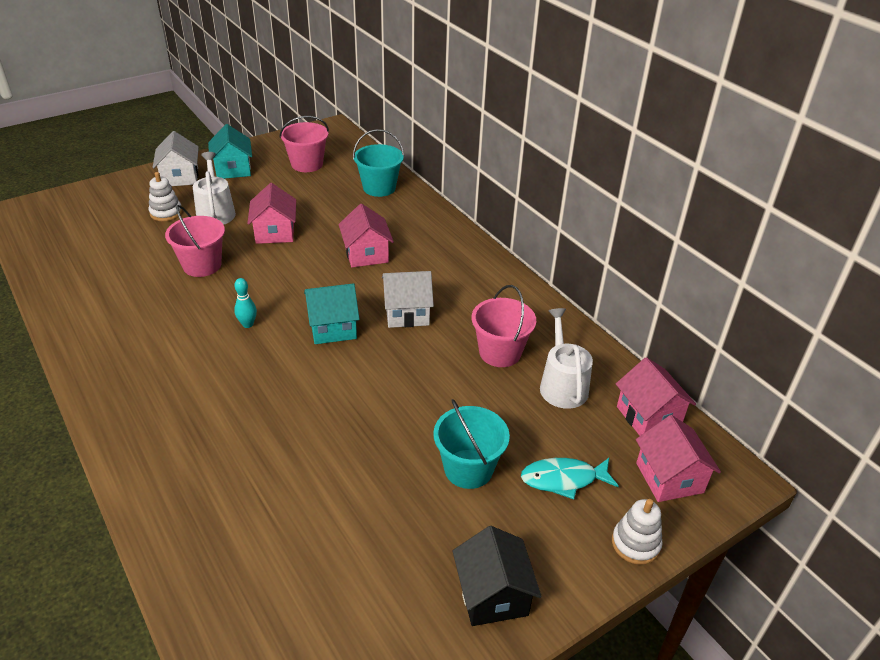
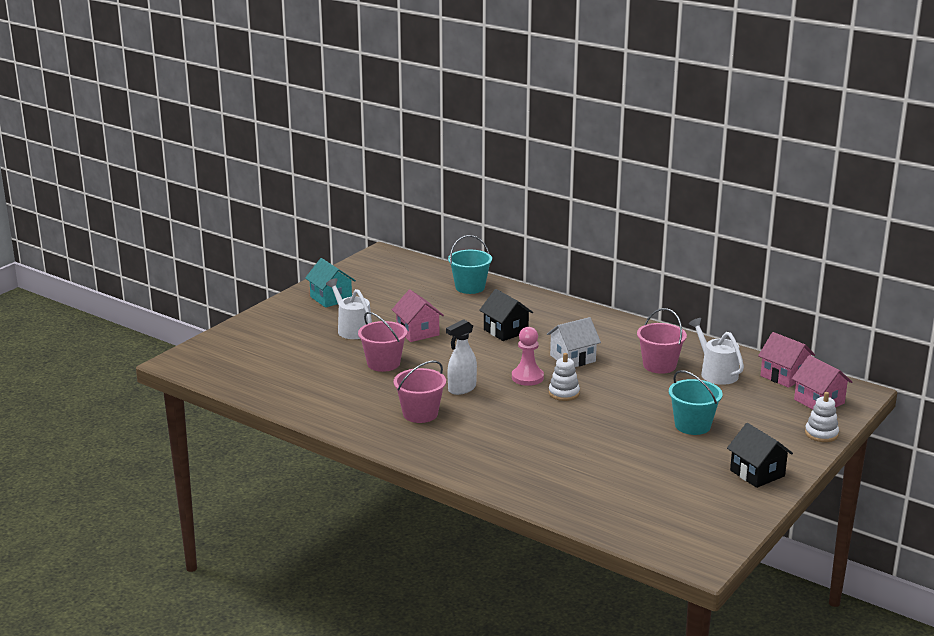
camera: 20 degrees left, 15 degrees down
(166, 213) = (310, 338): white stacking toy -> white stacking toy (564, 393)
(180, 177) = (291, 312): white house -> none
(247, 324) = (461, 389): turquoise bowling pin -> white spray bottle
(307, 164) = (391, 283): pink bucket -> pink bucket (420, 414)
(333, 328) = (527, 377): turquoise house -> pink pawn
(366, 254) = (505, 331): pink house -> black house
(563, 479) = (756, 417): turquoise fish -> none

